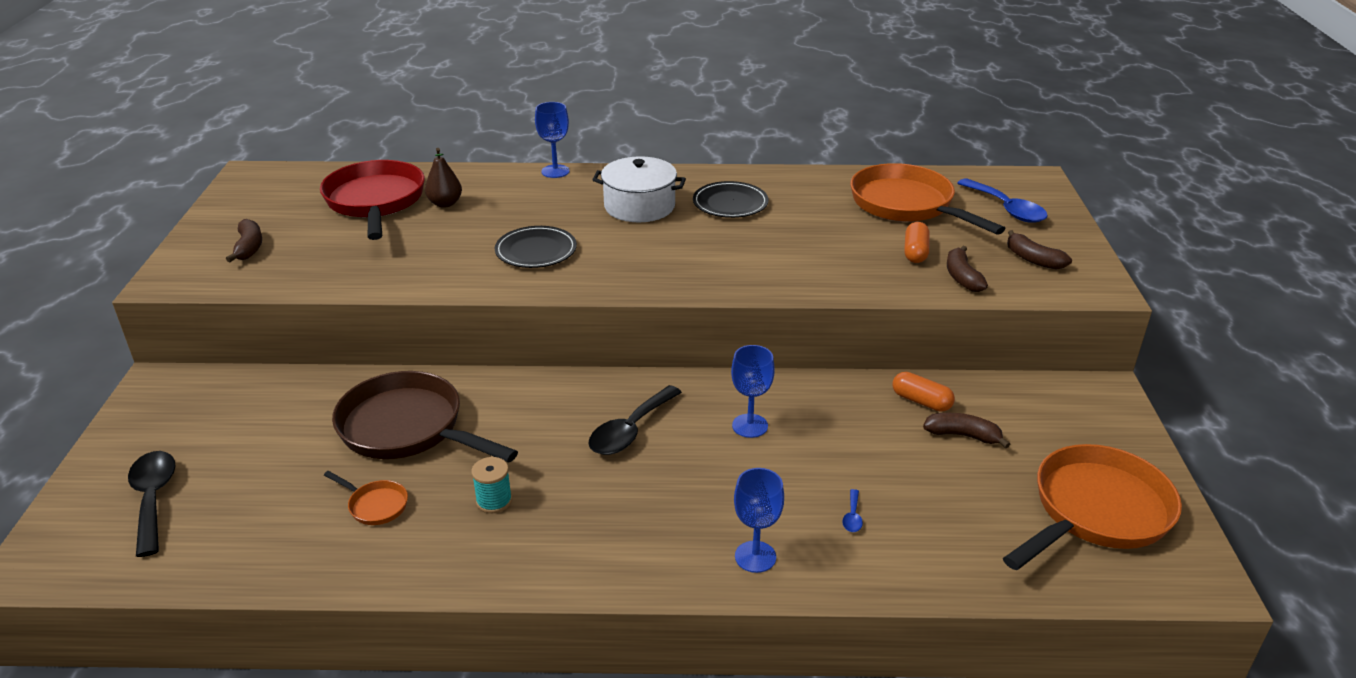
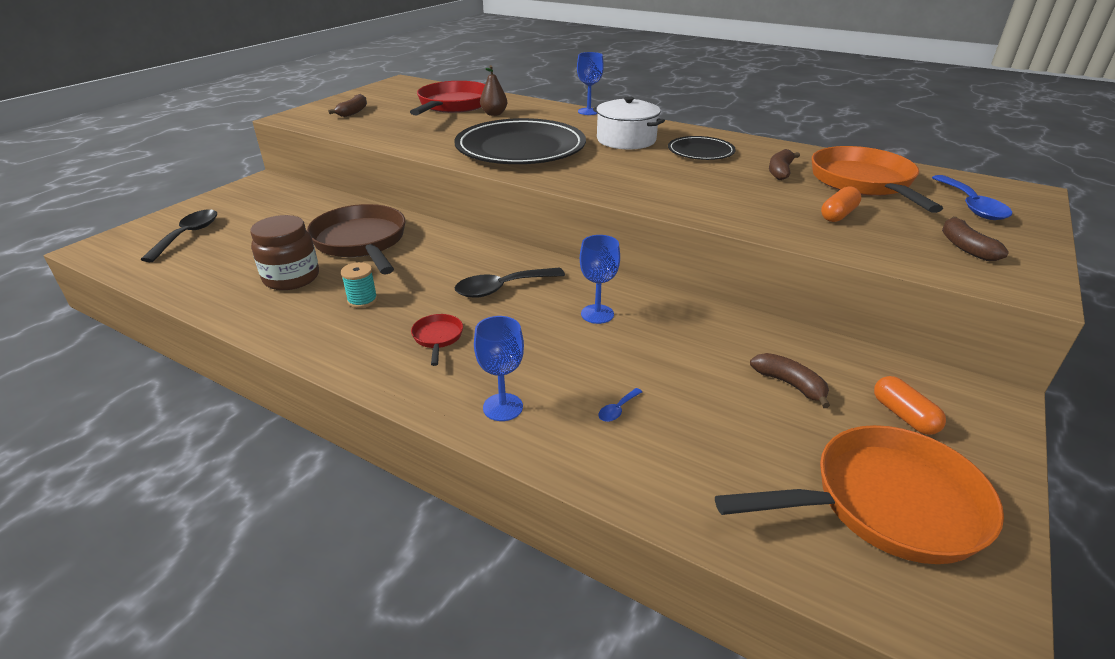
camera: 30 degrees right, 0 degrees up
(375, 505) = (291, 278): orange pan -> brown jar
(536, 251) = (520, 148): black plate -> black plate, size x1.99
(622, 512) = (438, 338): none -> red pan
(921, 401) = (772, 344): orange capsule -> orange capsule (904, 415)
(962, 277) = (869, 242): brown banana -> brown banana (780, 171)

